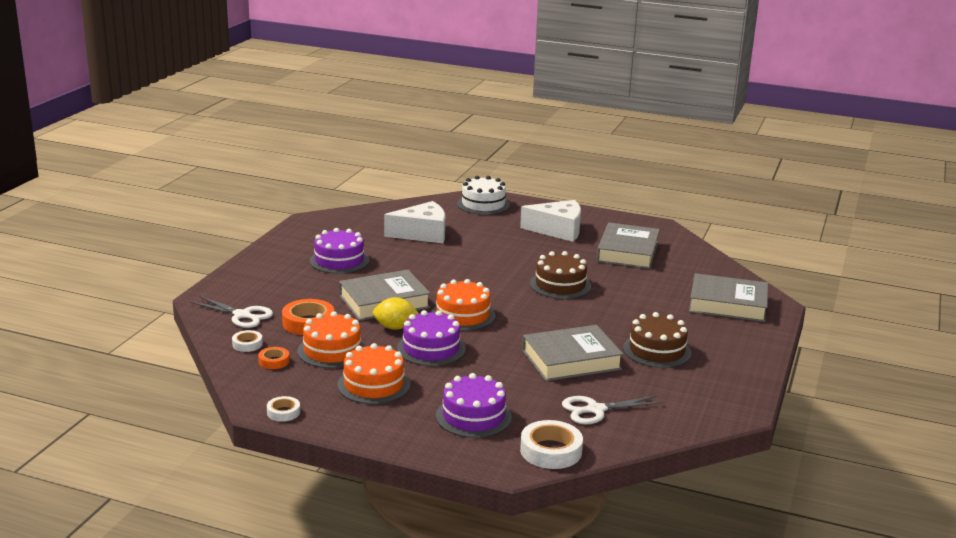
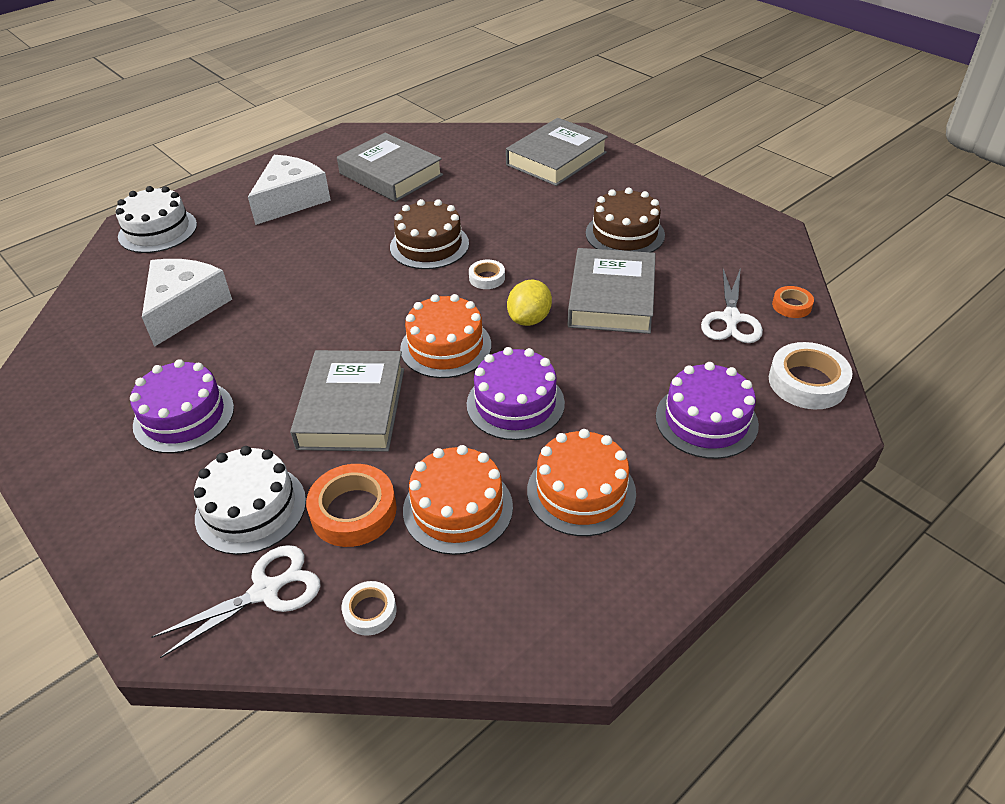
camera: 60 degrees left, 20 degrees up
(274, 361) = (448, 590): orange tape -> orange tape (791, 305)
(283, 412) = (612, 623): white tape -> white tape (487, 278)
(290, 296) = (251, 509): none -> white cake
(395, 327) = (434, 420): yellow lemon -> yellow lemon (529, 319)

